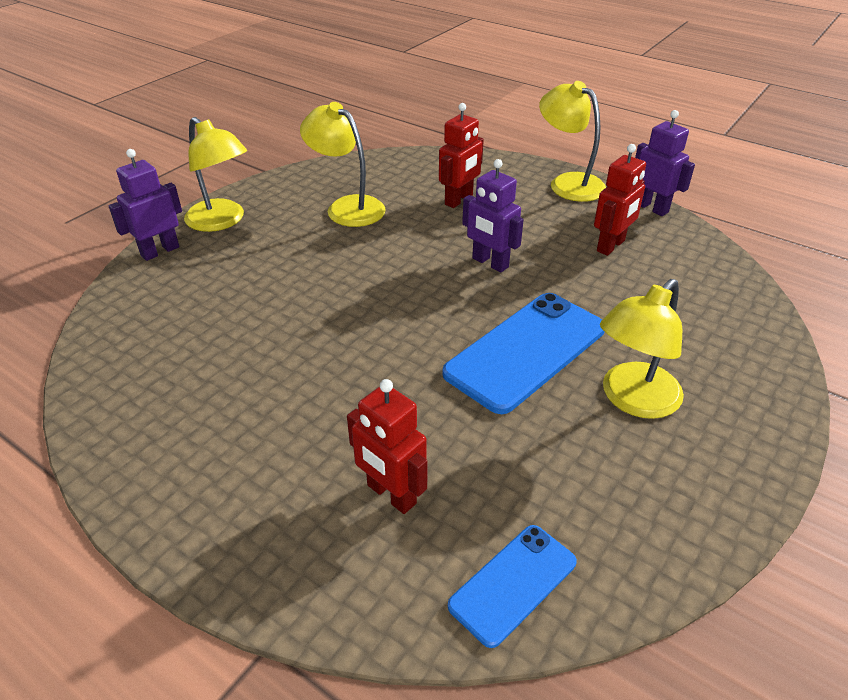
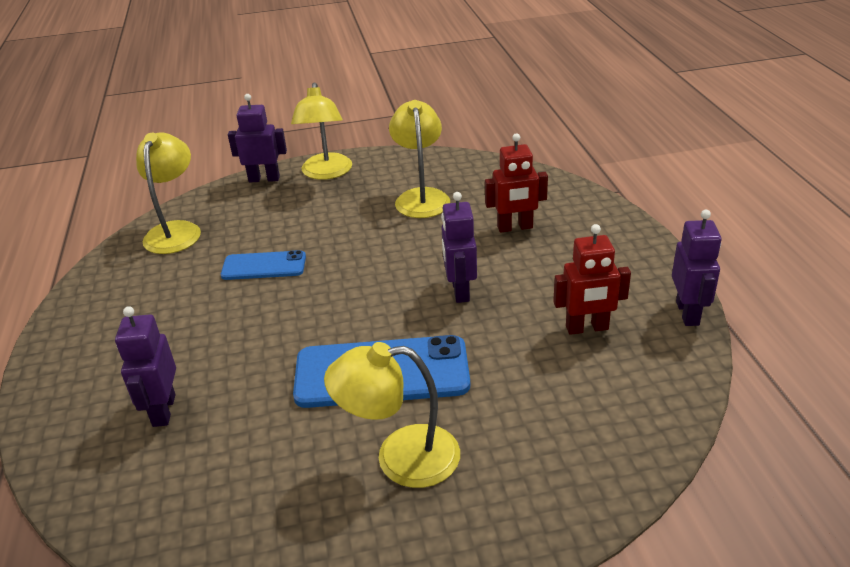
camera: 45 degrees right, 5 degrees down
(391, 495) = (163, 410): red robot -> purple robot
(513, 584) = (143, 512): blue phone -> blue phone (264, 266)
(568, 183) = (639, 253): yellow lamp -> yellow lamp (176, 231)

